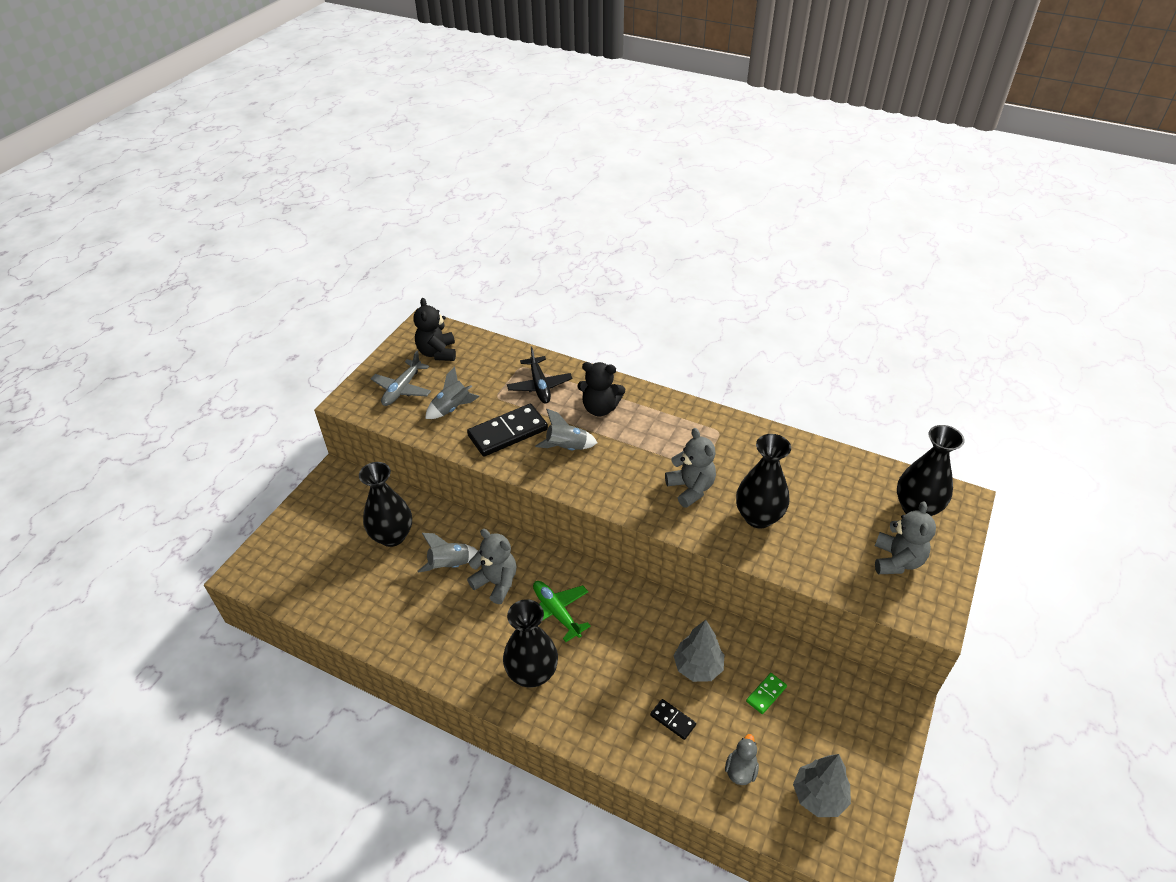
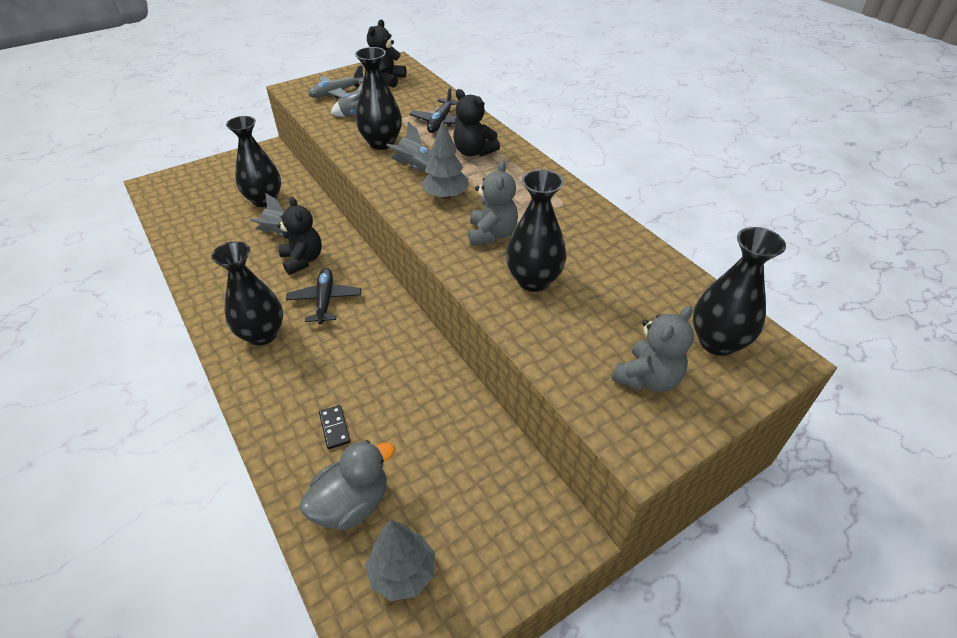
camera: 30 degrees right, 0 degrees up
(496, 583) = (303, 260): grey teddy bear -> black teddy bear
(508, 433) = (381, 143): black domino -> black vase
(556, 612) = (325, 300): green plane -> black plane
(698, 667) = (398, 397): grey tree -> grey tree (445, 196)
(740, 770) = (352, 504): grey duck -> grey duck, size x1.78
(766, 694) = (438, 452): green domino -> none

